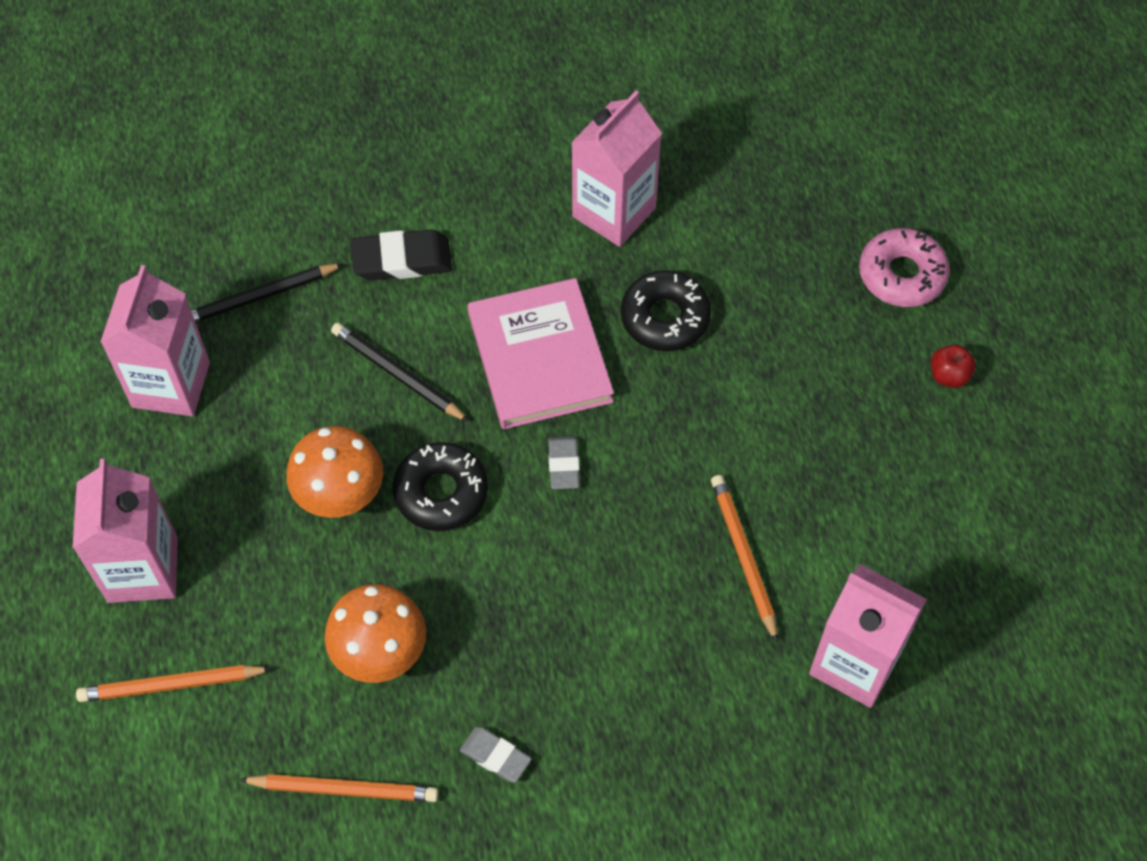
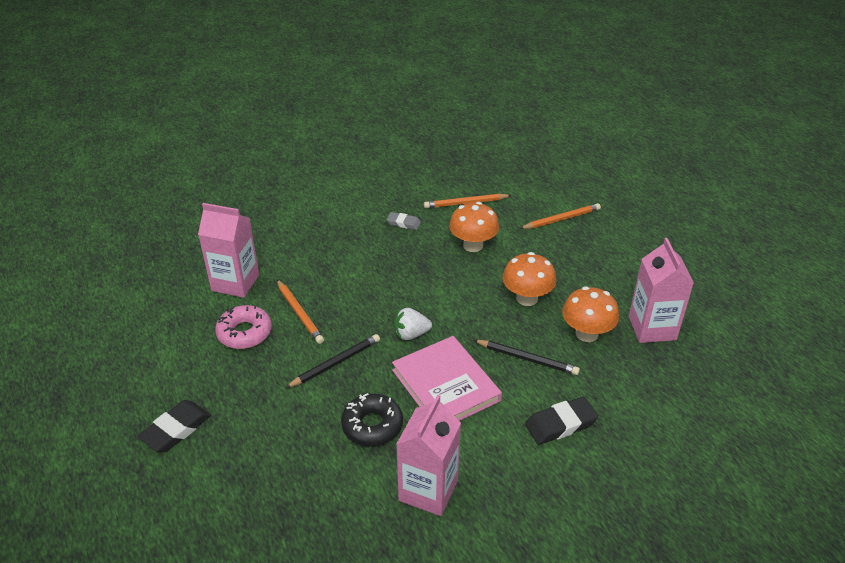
camera: 165 degrees right, 20 degrees down
(143, 569) = (605, 253): pink carton -> none
(259, 297) = (636, 382): black pencil -> black pencil (335, 363)
(281, 398) = (586, 334): none -> orange mushroom
(441, 492) = (474, 309): black donut -> none
(563, 465) = (411, 334): grey eraser -> white strawberry
(902, 275) = (207, 491): pink donut -> pink donut (244, 333)
(949, 375) = (176, 429): red apple -> black eraser

